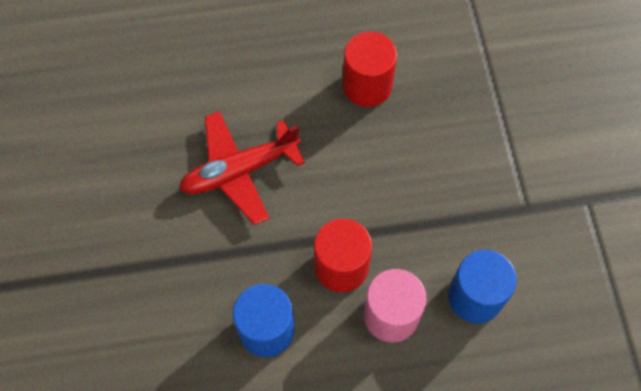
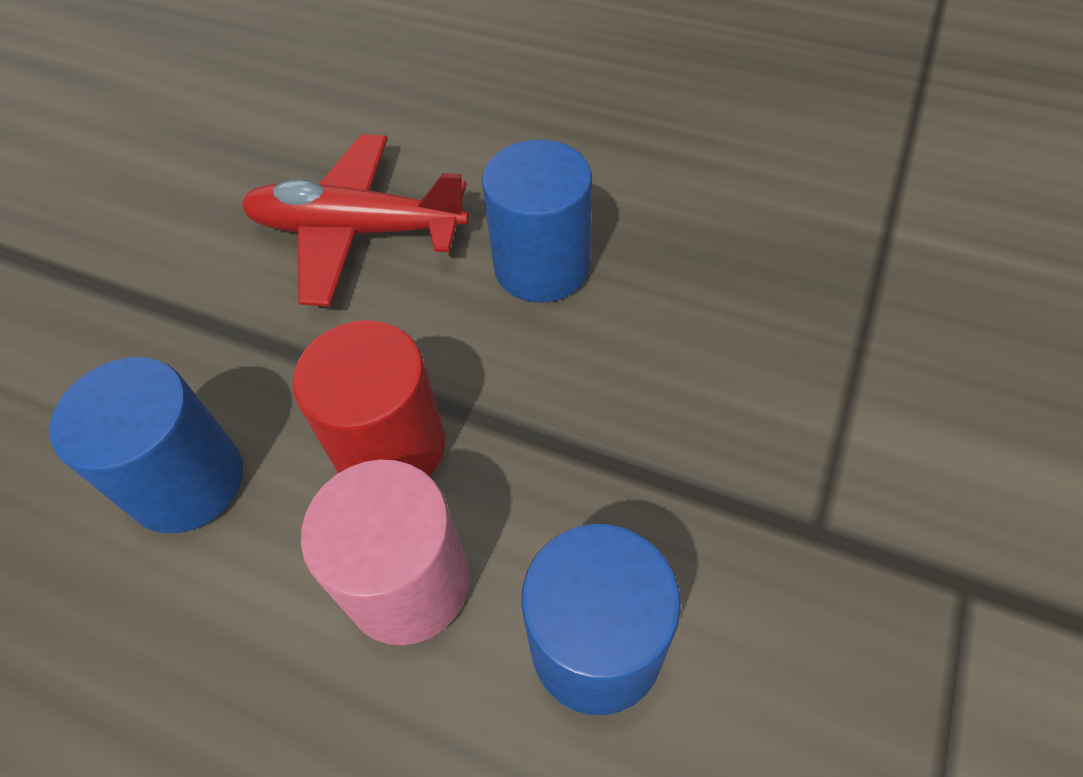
camera: 35 degrees right, 10 degrees down
(344, 145) = (542, 266): none -> blue cylinder
(367, 85) = (643, 203): red cylinder -> none

